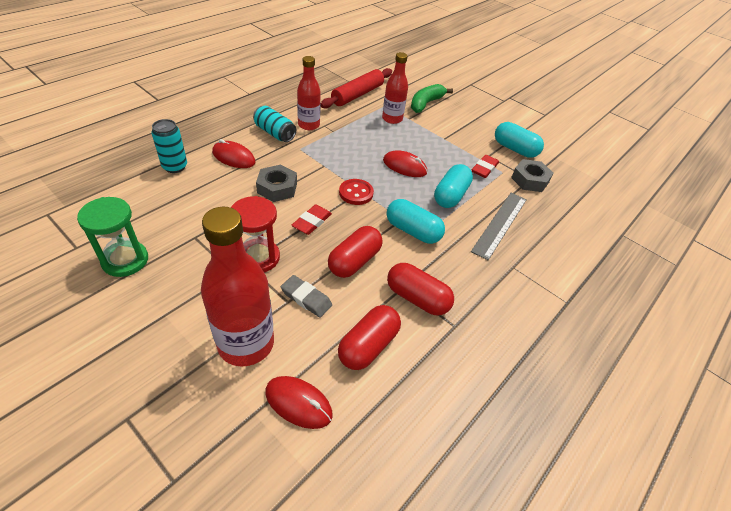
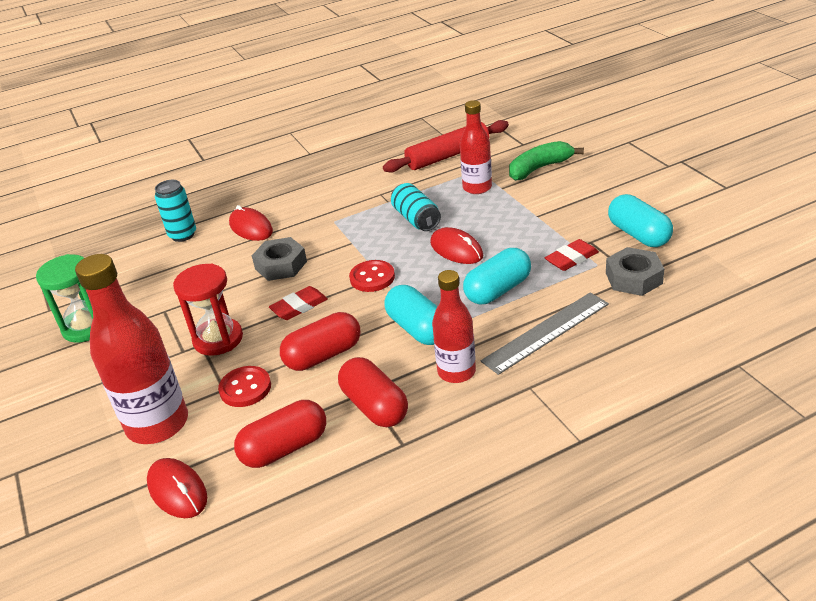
camera: 30 degrees right, 10 degrees down
(275, 133) = (314, 201): turquoise can -> turquoise can (416, 219)
(306, 298) = (245, 388): grey eraser -> red button
(309, 125) = (361, 193): red bottle -> red bottle (456, 372)

